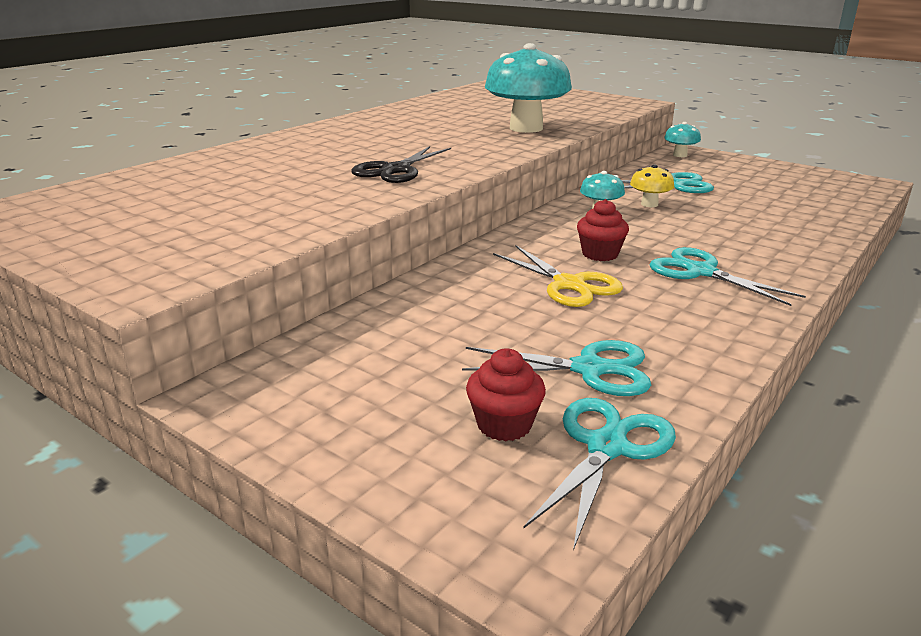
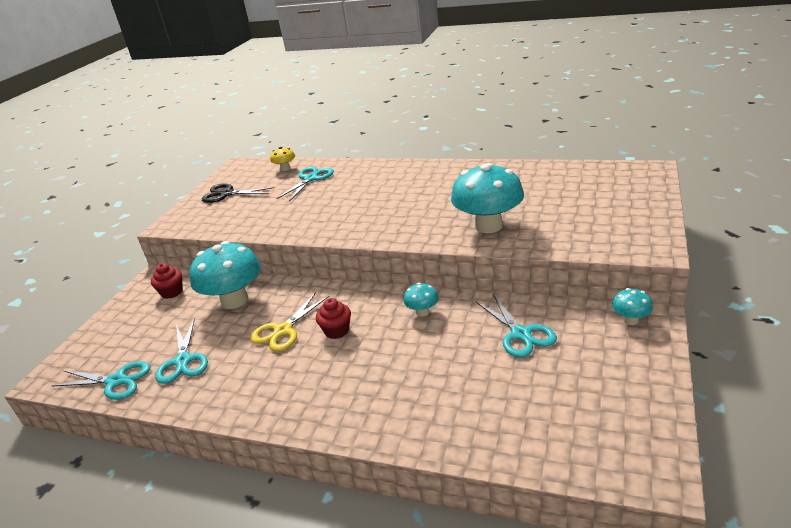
camera: 75 degrees right, 5 degrees up
(395, 170) = (347, 217): black scissors -> black scissors (226, 194)
(440, 313) = (235, 300): none -> turquoise mushroom
(504, 425) = (133, 349): red cupcake -> red cupcake (172, 292)
(649, 204) = (456, 331): yellow mushroom -> yellow mushroom (285, 169)
(701, 272) = (323, 379): turquoise scissors -> turquoise scissors (310, 179)

